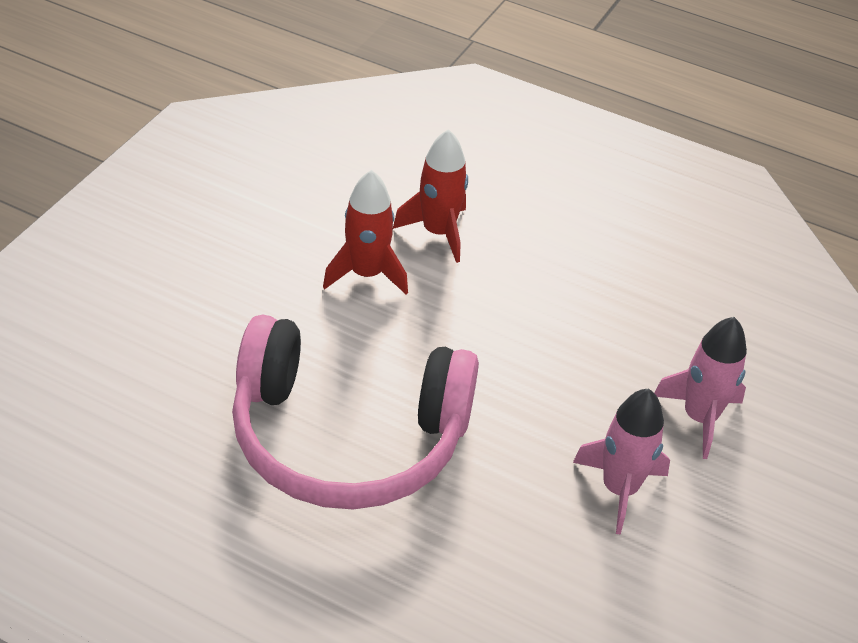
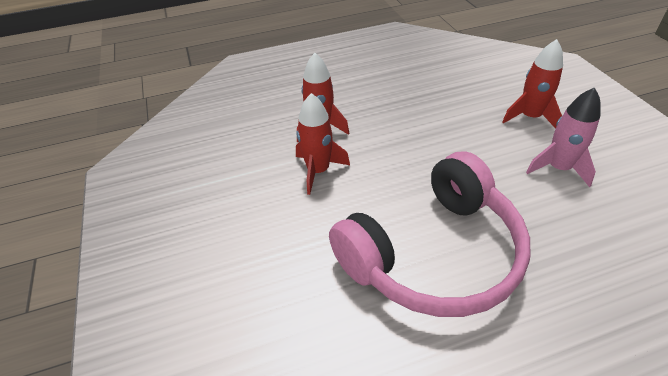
camera: 40 degrees left, 0 degrees up
(699, 418) = (530, 117): pink rocket -> red rocket

